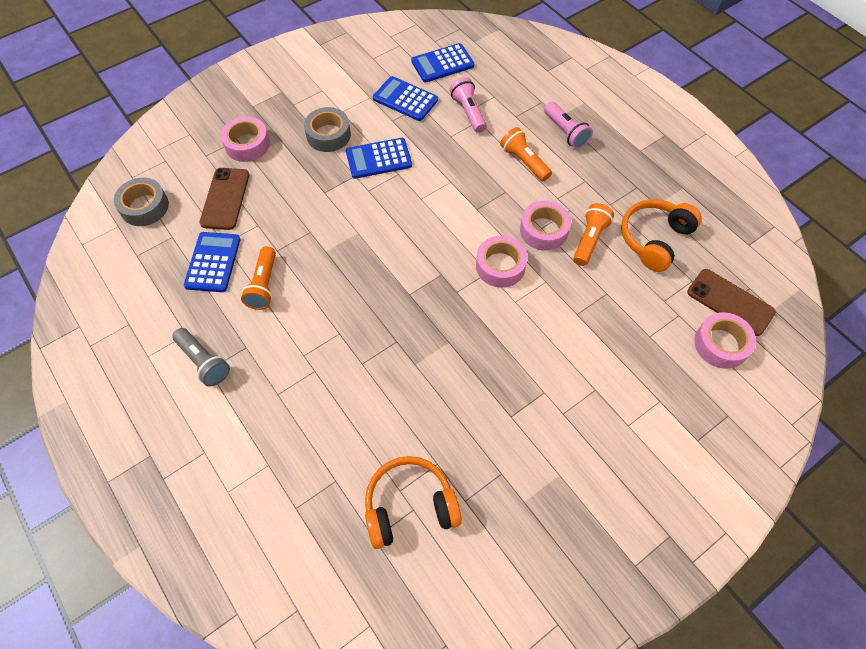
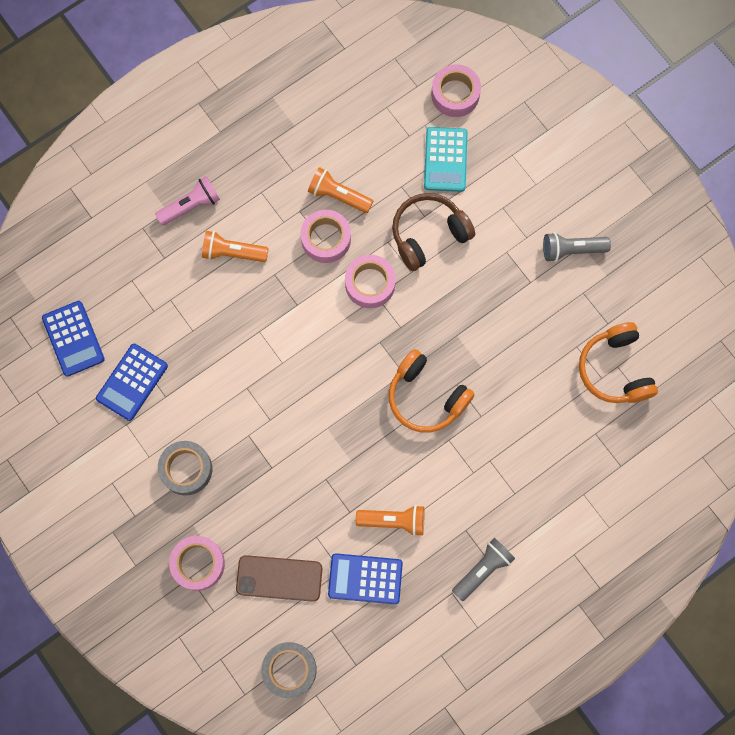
camera: 90 degrees left, 15 degrees up
(379, 159) = (224, 410): blue calculator -> none
(468, 112) = (156, 310): pink flashlight -> none
(524, 162) = (233, 252): orange flashlight -> orange flashlight turned 45 degrees clockwise
(552, 462) = (571, 250): none -> grey flashlight
(557, 317) = (428, 234): none -> brown headphones
(643, 334) = (445, 160): none -> turquoise calculator
(654, 239) = (337, 134): orange headphones -> orange headphones (426, 397)
(730, 302) = (410, 78): brown phone -> none

